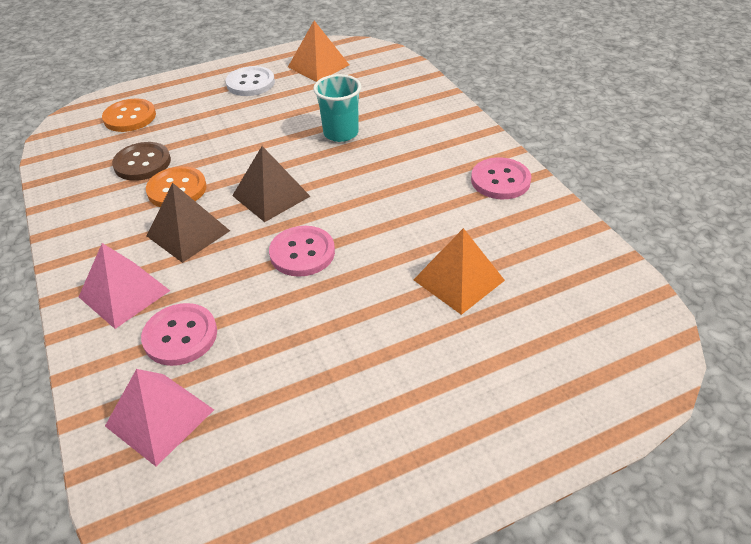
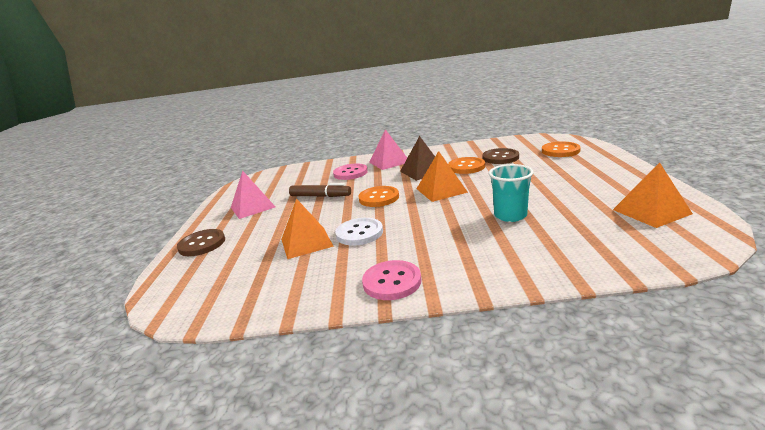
camera: 115 degrees right, 20 degrees down
(159, 418) = (313, 172): pink pyramid -> pink pyramid (253, 207)
(250, 83) = (611, 183): white button -> white button (359, 233)
(271, 196) = (441, 190): brown pyramid -> orange pyramid
(300, 336) = (320, 196): none -> brown marker
(302, 253) = (379, 198): pink button -> orange button
(521, 424) = (202, 244): none -> brown button

